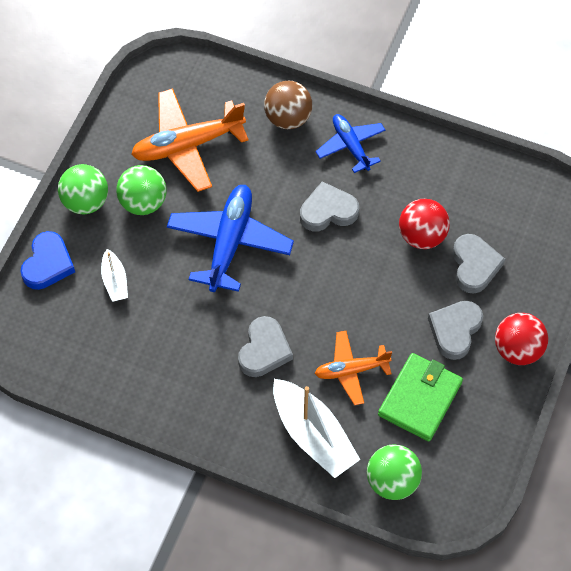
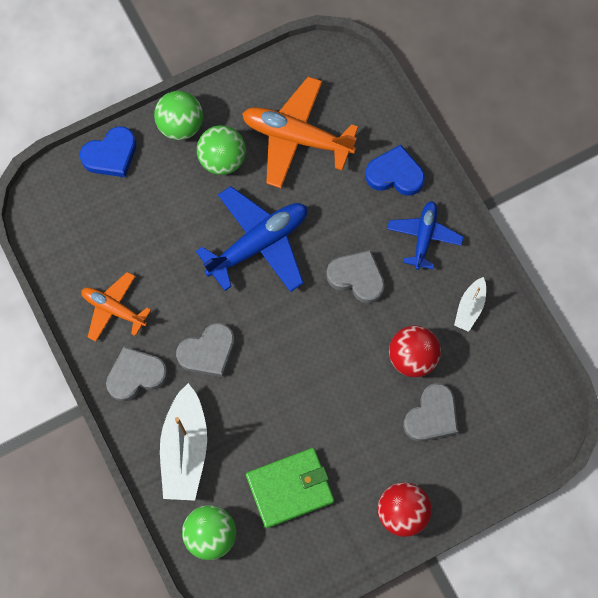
camera: 40 degrees right, 10 degrees up
(115, 281) = (147, 207): white boat -> white boat (469, 308)
(288, 118) = (395, 174): brown ball -> blue heart
(351, 370) = (258, 422): orange plane -> orange plane (114, 309)
(455, 330) = (367, 456): grey heart -> grey heart (136, 375)

